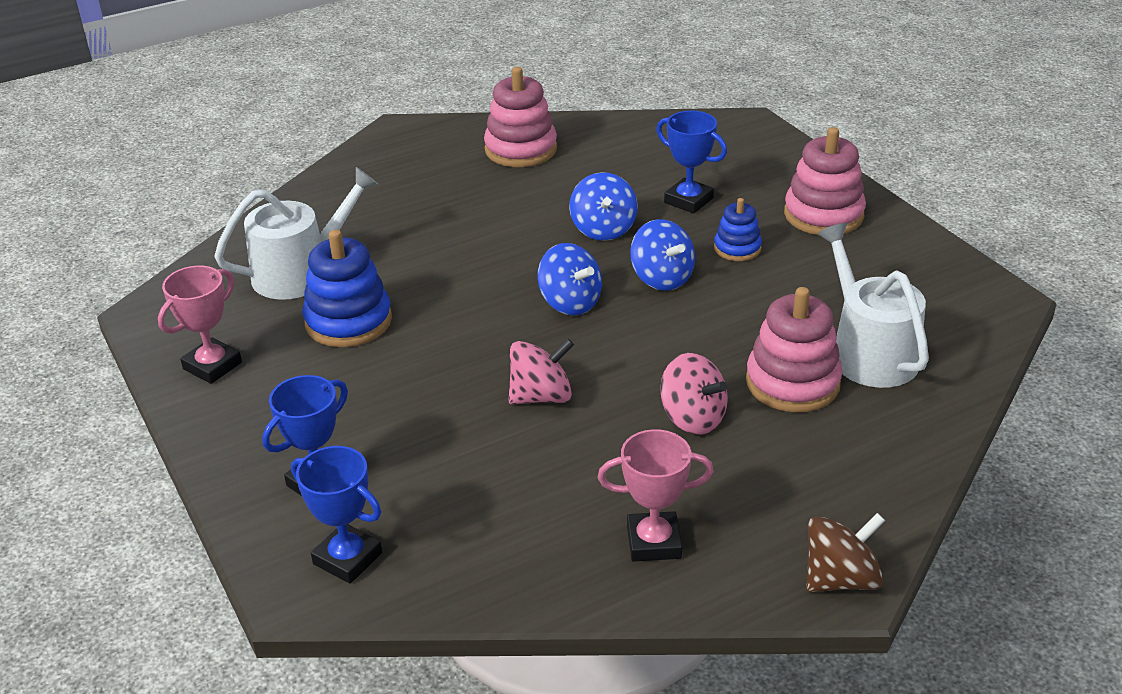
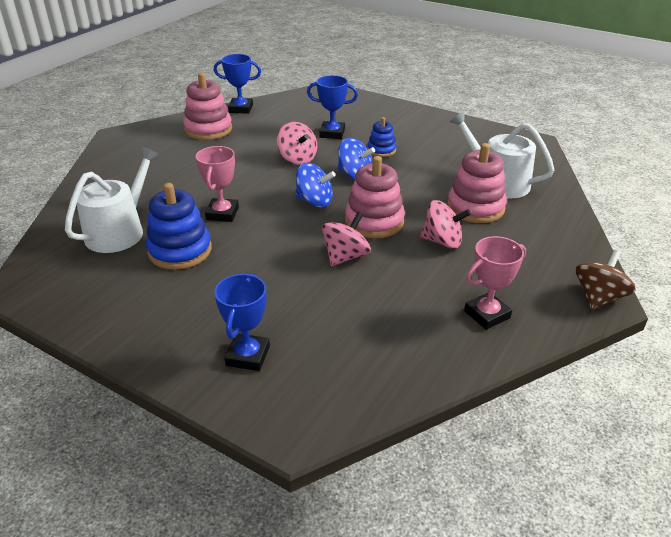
camera: 30 degrees left, 0 degrees up
(212, 366) = (101, 307): pink trophy -> pink trophy (222, 213)
(347, 558) = (311, 396): blue trophy -> blue trophy (241, 109)
(603, 229) = (297, 158): blue spinning top -> pink spinning top
(823, 215) = (410, 124): pink stacking toy -> pink stacking toy (374, 221)

